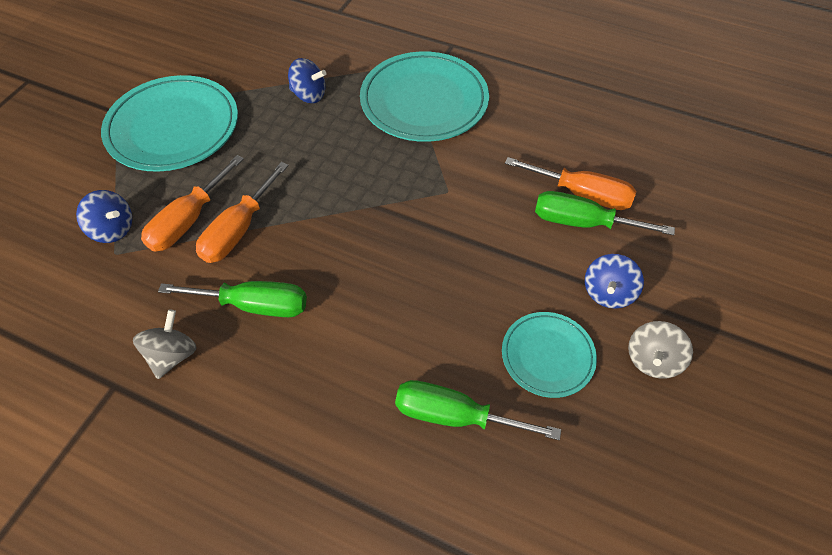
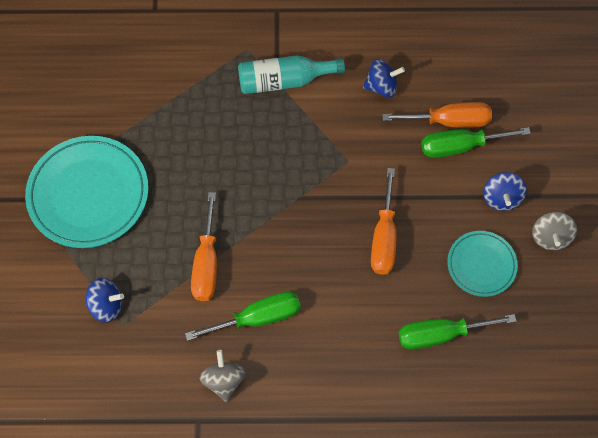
camera: 25 degrees left, 10 degrees up
(188, 220) = (161, 272): orange screwdriver -> orange screwdriver (384, 238)
(309, 95) = (184, 113): blue spinning top -> blue spinning top (381, 86)
(424, 101) = (284, 81): turquoise plate -> turquoise bottle

